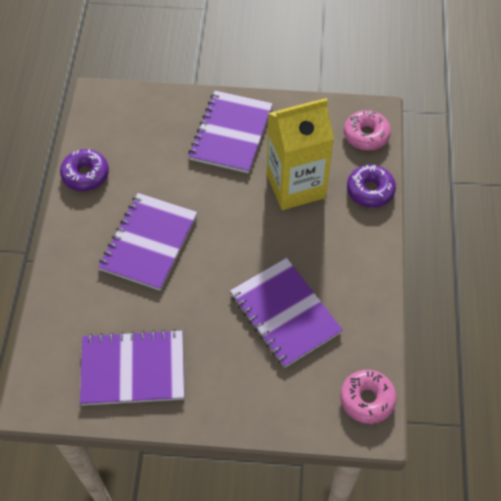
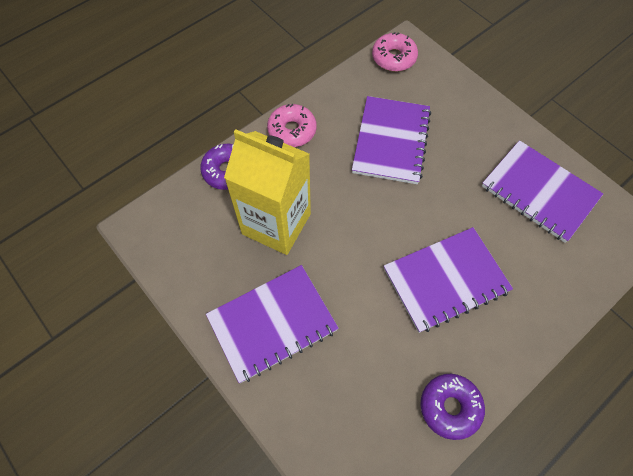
camera: 135 degrees left, 5 degrees up
(366, 135) = (169, 216): pink donut -> pink donut (292, 130)

